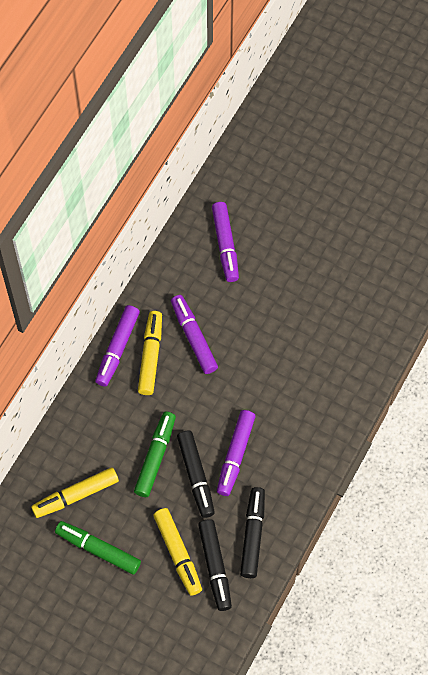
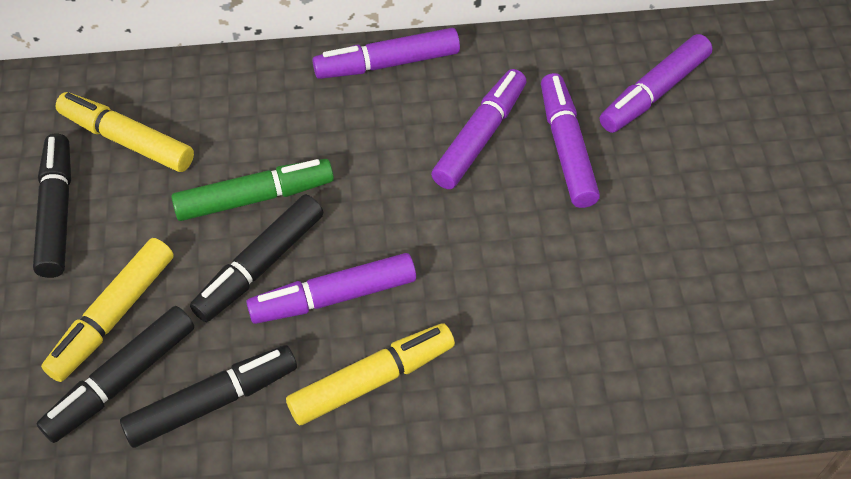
camera: 55 degrees right, 10 degrees down
(98, 549) = (57, 212): green marker -> black marker
(150, 356) = (408, 105): yellow marker -> yellow marker (372, 380)
(228, 305) = (566, 148): none -> purple marker

